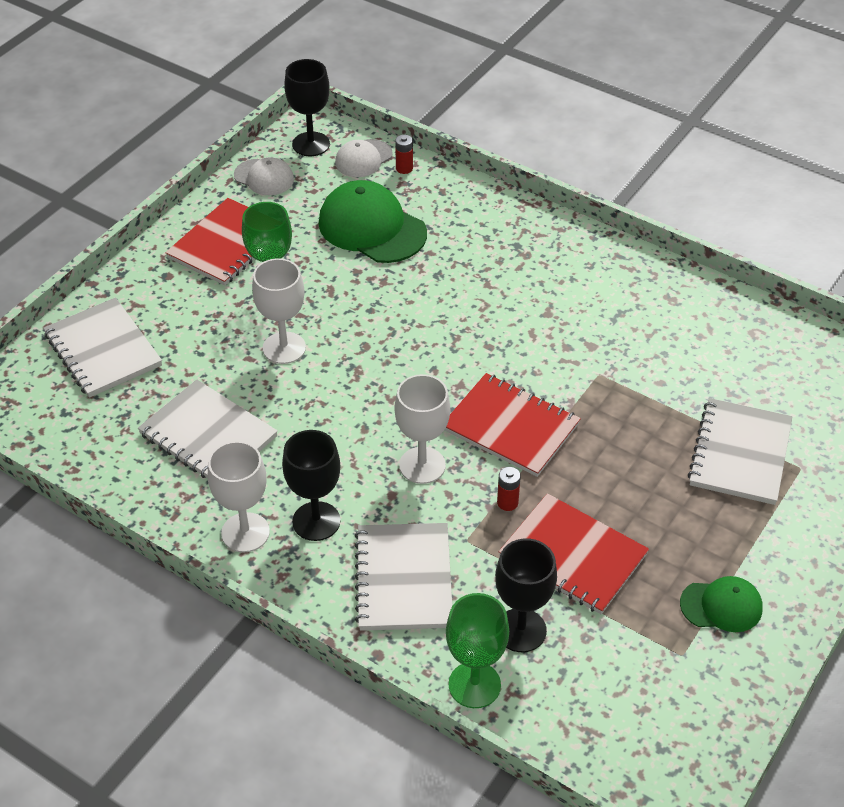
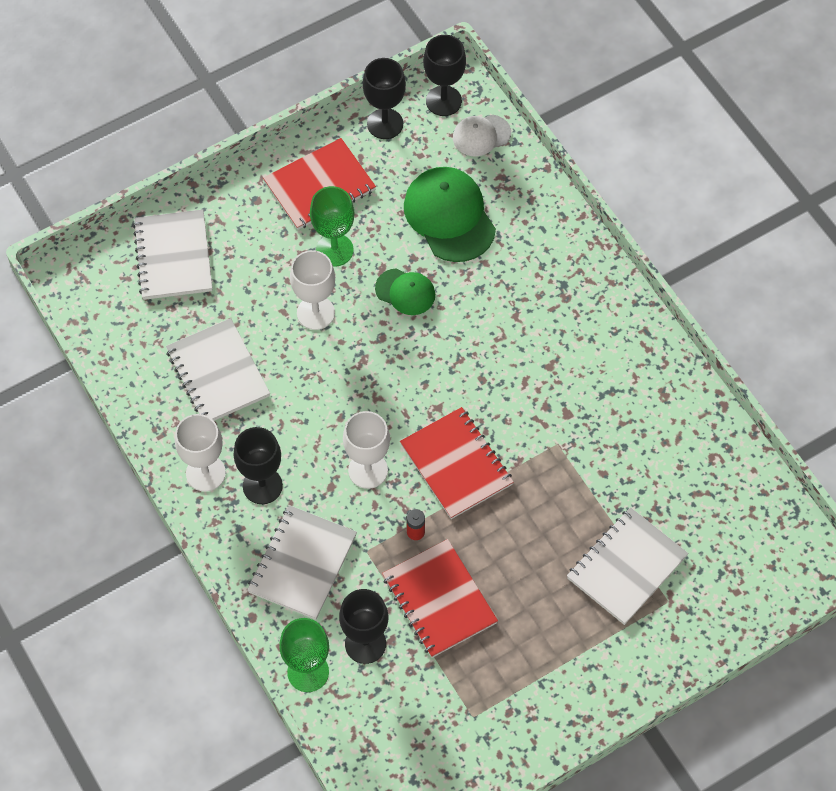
camera: 25 degrees right, 15 degrees up
(264, 177) = (385, 124): white cap -> black goblet
(404, 168) = (511, 160): red battery -> none
(721, 606) = (527, 691): green cap -> green cap (405, 292)

